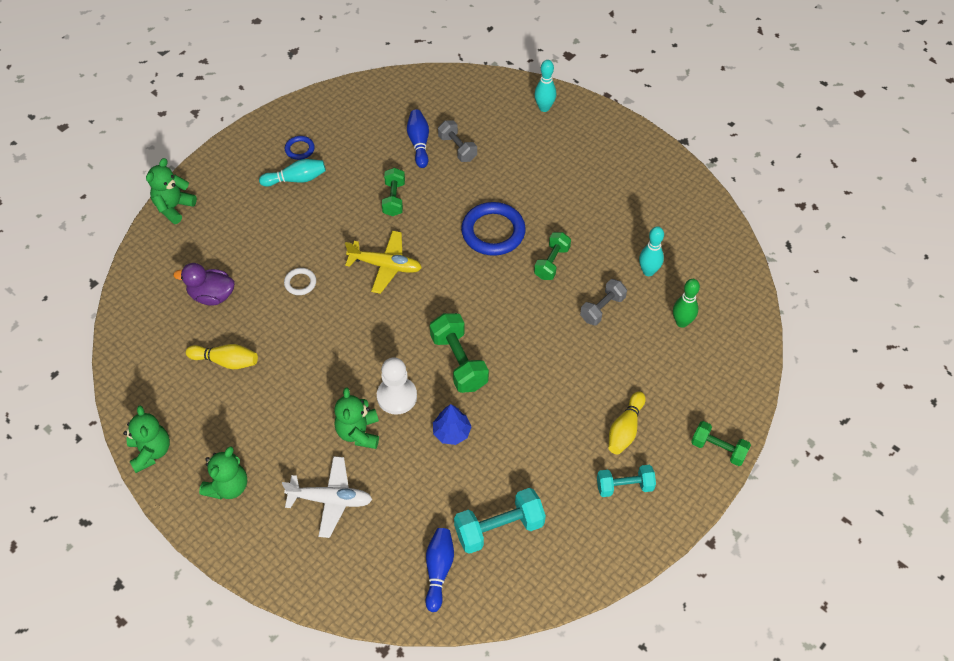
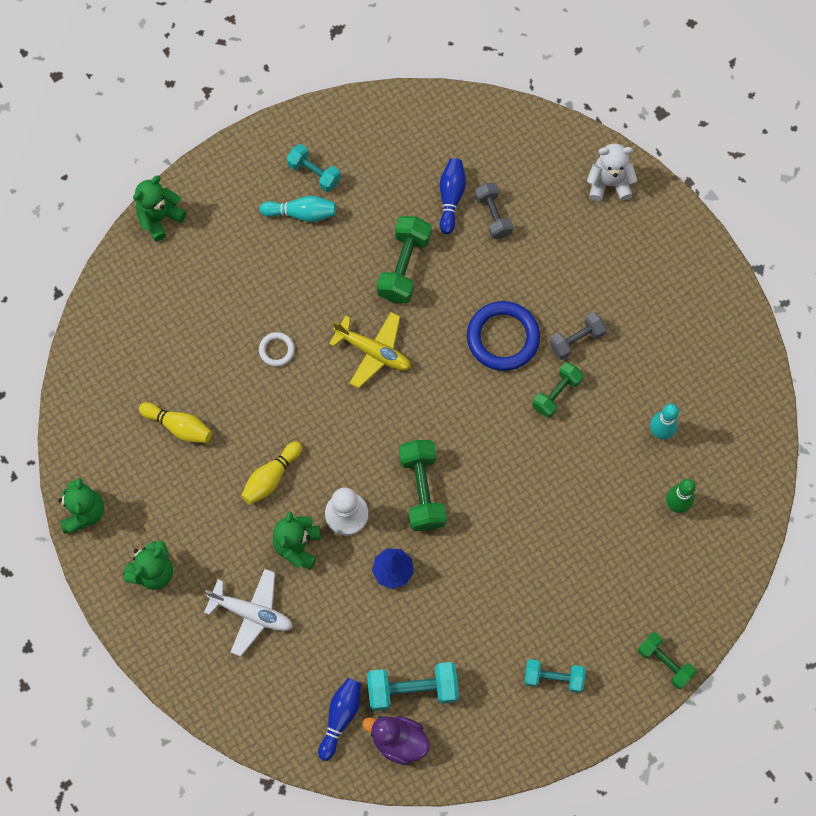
camera: 15 degrees right, 15 degrees up
(212, 295) = (179, 342): purple duck -> purple duck (398, 741)
(299, 149) = (314, 173): blue ring -> turquoise dumbbell
(394, 199) = (404, 267): green dumbbell -> green dumbbell, size x1.51
(544, 108) = (609, 183): turquoise bowling pin -> white teddy bear
(602, 308) = (594, 465): grey dumbbell -> grey dumbbell (576, 340)
(625, 429) = (574, 614): yellow bowling pin -> yellow bowling pin (271, 477)

